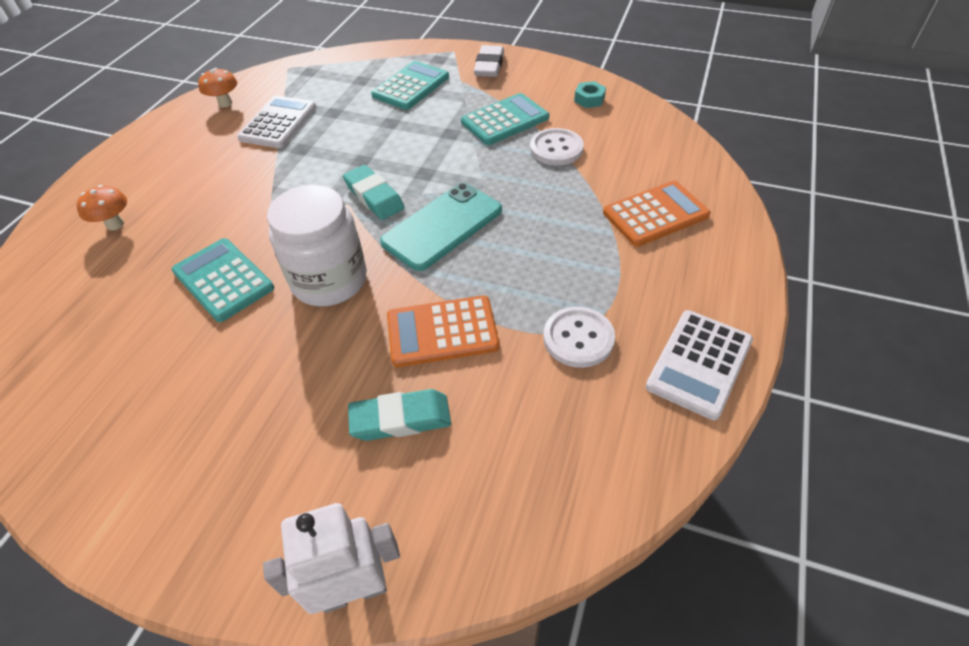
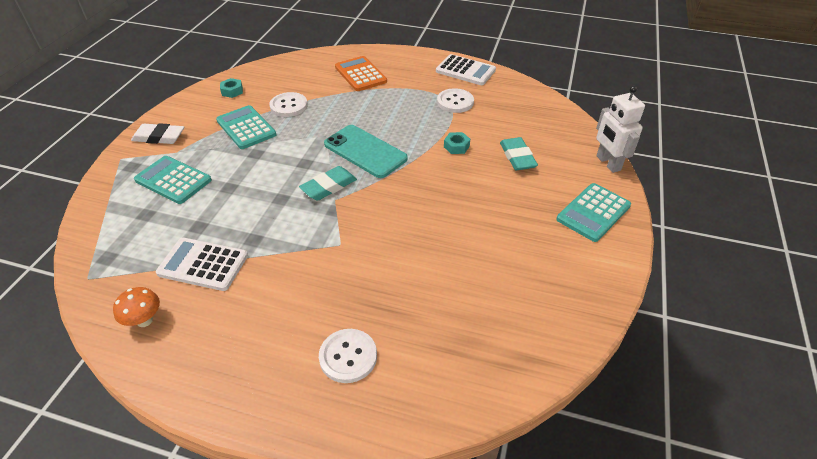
camera: 95 degrees left, 5 degrees down
(115, 224) = (348, 356): orange mushroom -> white button
(223, 280) = (419, 255): turquoise calculator -> turquoise calculator (593, 212)
(329, 280) = (417, 198): white jar -> none
(442, 332) = (456, 146): orange calculator -> turquoise nut

